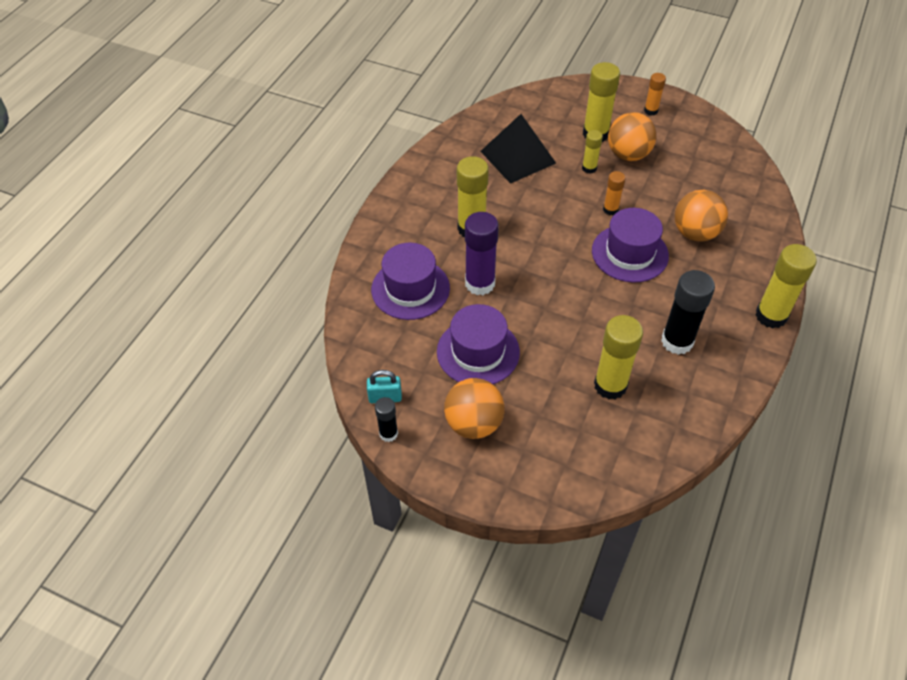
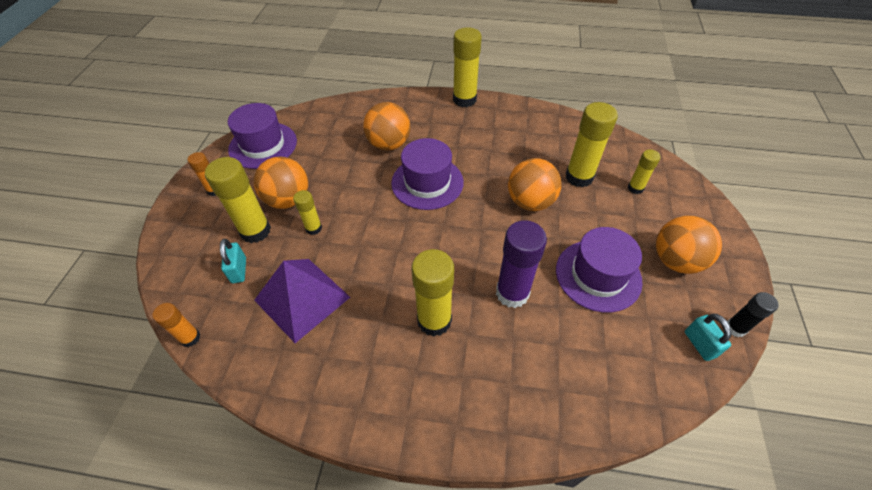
camera: 105 degrees left, 0 degrees up
(410, 289) = (549, 362): purple hat -> purple hat (263, 145)
(517, 157) = (302, 298): black pyramid -> purple pyramid
(556, 124) = (239, 270): none -> turquoise padlock
(580, 433) = (635, 188): none -> yellow glue stick
(583, 329) = (530, 202): none -> orange ball
(610, 209) = (373, 203): orange glue stick -> orange glue stick (190, 338)
(677, 341) = (514, 144): black glue stick -> none

